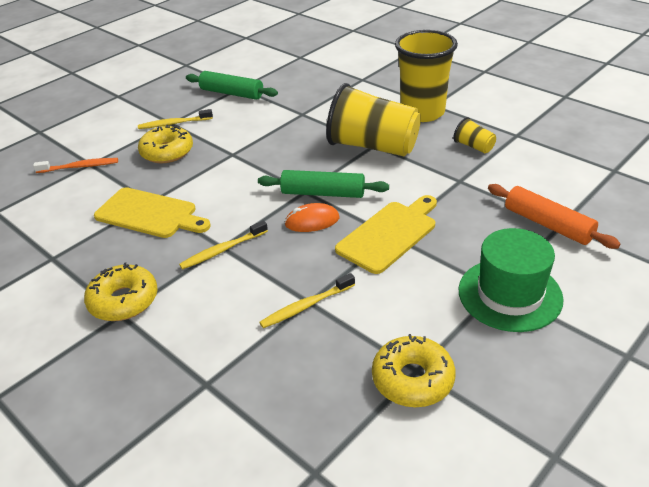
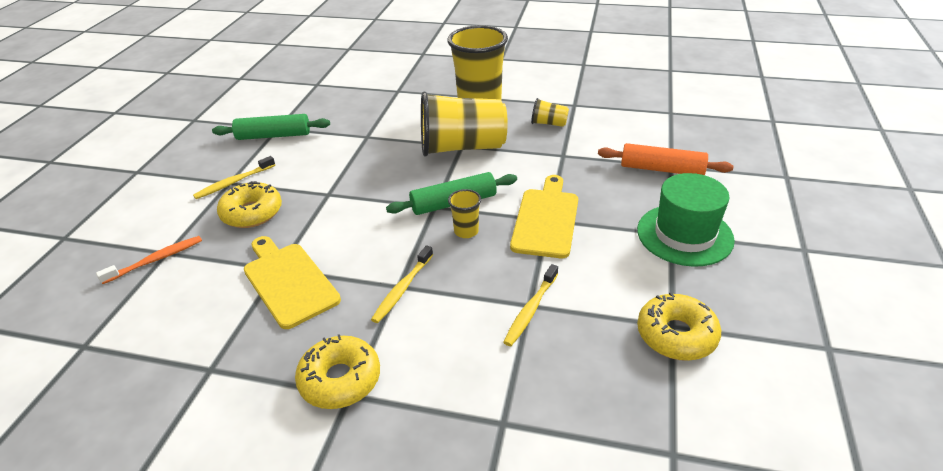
camera: 30 degrees left, 0 degrees up
(149, 214) = (289, 281): yellow cutting board -> yellow cutting board turned 120 degrees counterclockwise
(312, 221) = (466, 231): orange mouse -> yellow cup

